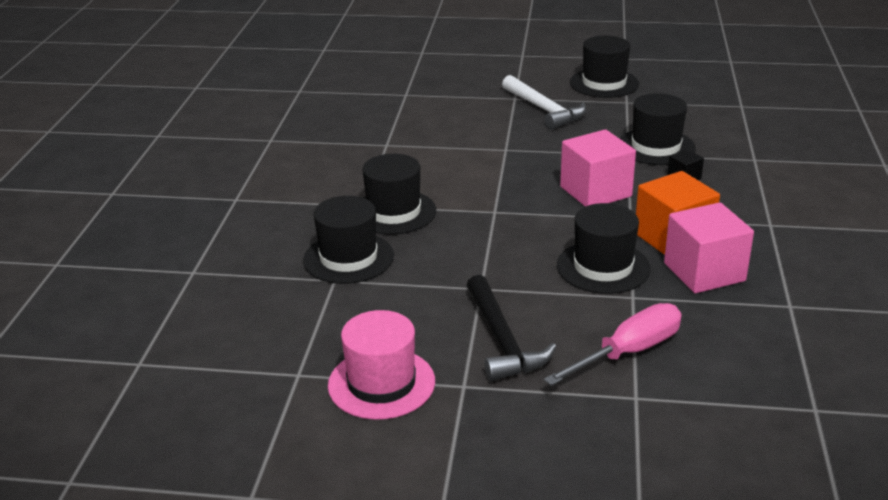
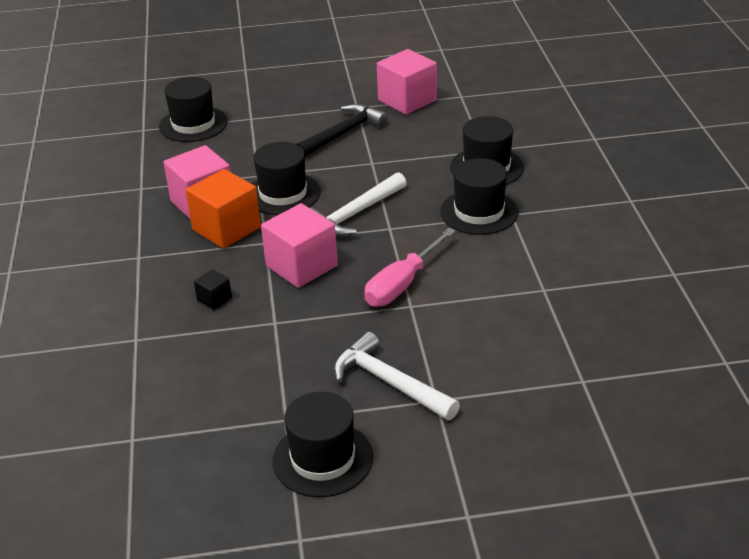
camera: 165 degrees right, 5 degrees up
(381, 383) = (407, 100): pink hat -> pink cube
(502, 340) = (343, 133): black hammer -> black hammer turned 75 degrees clockwise
(525, 231) = (355, 214): none -> white hammer
(628, 352) = (257, 140): pink screwdriver -> pink screwdriver (402, 284)
(656, 147) = (244, 339): black hat -> black hat (193, 124)

